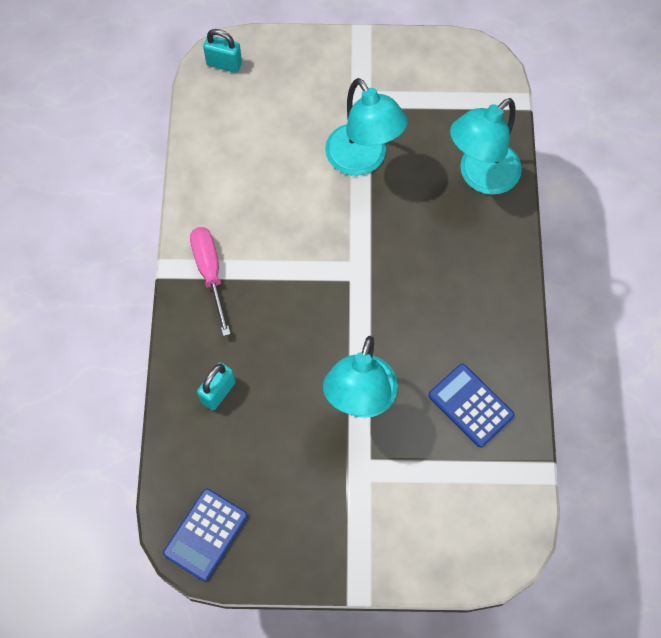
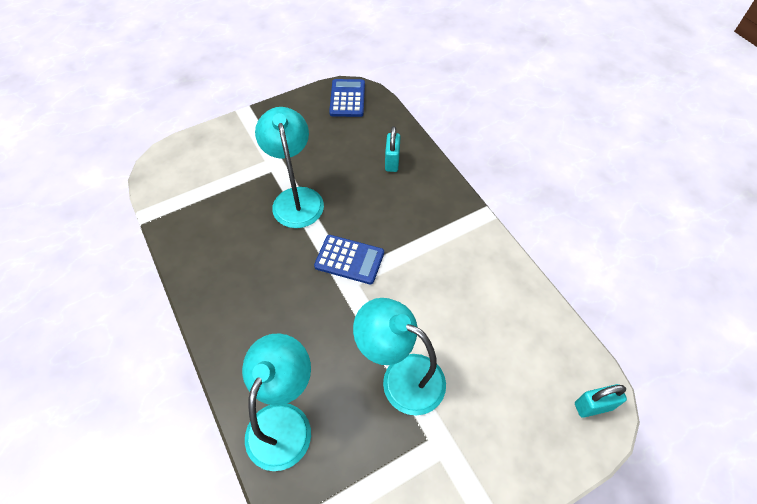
camera: 150 degrees right, 10 degrees down
(210, 273) = (454, 225): pink screwdriver -> none
(470, 405) = (215, 230): blue calculator -> blue calculator (349, 260)

